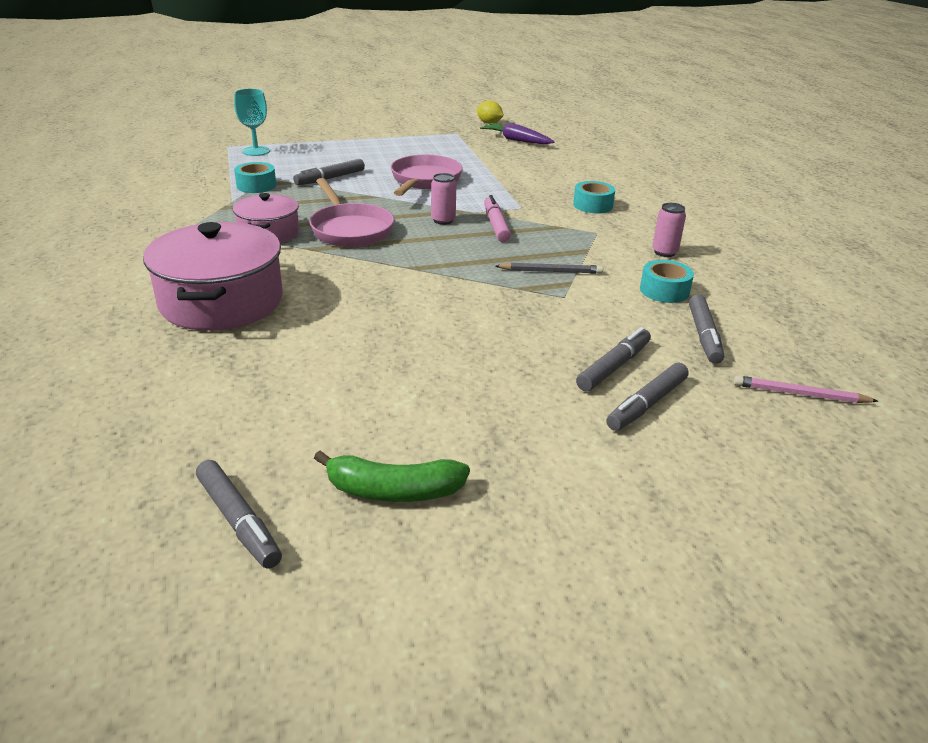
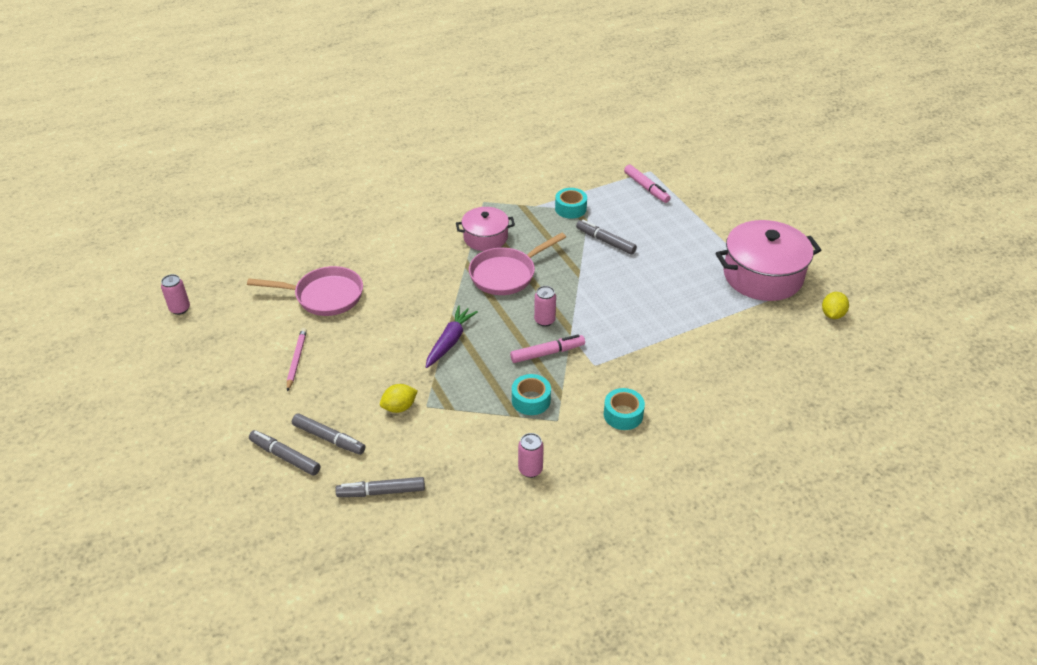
camera: 80 degrees right, 10 degrees up
(221, 301) = (380, 245): pink pot -> pink pot (762, 276)
(238, 521) = (180, 309): grey marker -> pink can
(256, 151) = (646, 188): turquoise goblet -> pink marker
(393, 491) = (200, 355): green banana -> none
(424, 180) = (630, 295): pink pan -> pink pan (324, 296)
(516, 140) = (786, 342): purple carrot -> purple carrot (450, 341)
(551, 271) = (467, 395): grey pencil -> none
(563, 313) = (399, 407): none -> yellow lemon
(664, 290) = (452, 468): turquoise tape -> turquoise tape (531, 400)
(799, 394) = (306, 545): pink pencil -> pink pencil (297, 360)

